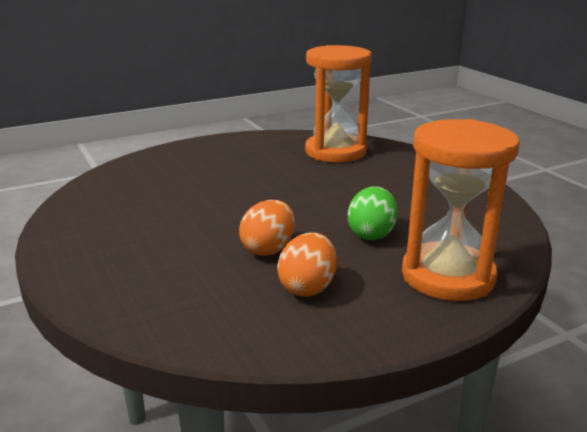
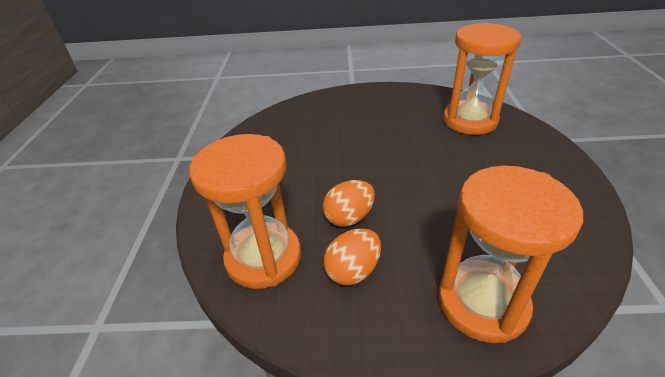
camera: 30 degrees right, 15 degrees up
(193, 304) = (263, 257): none -> orange hourglass
(371, 234) = (443, 226): green egg -> none

